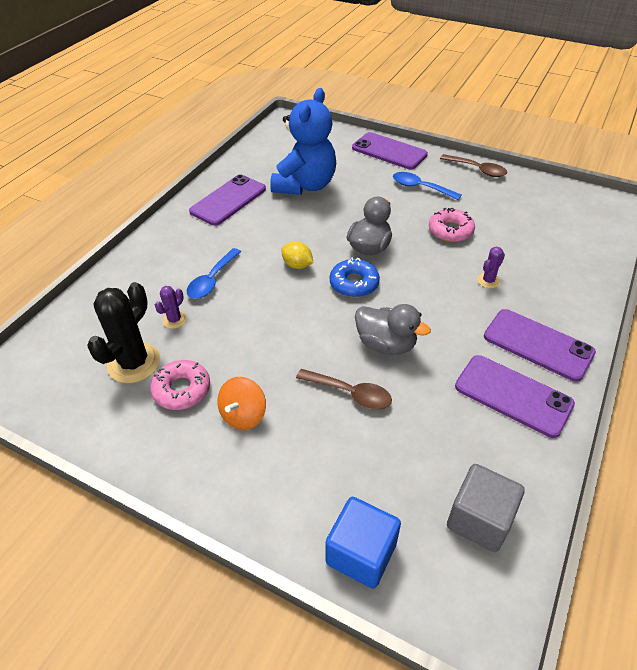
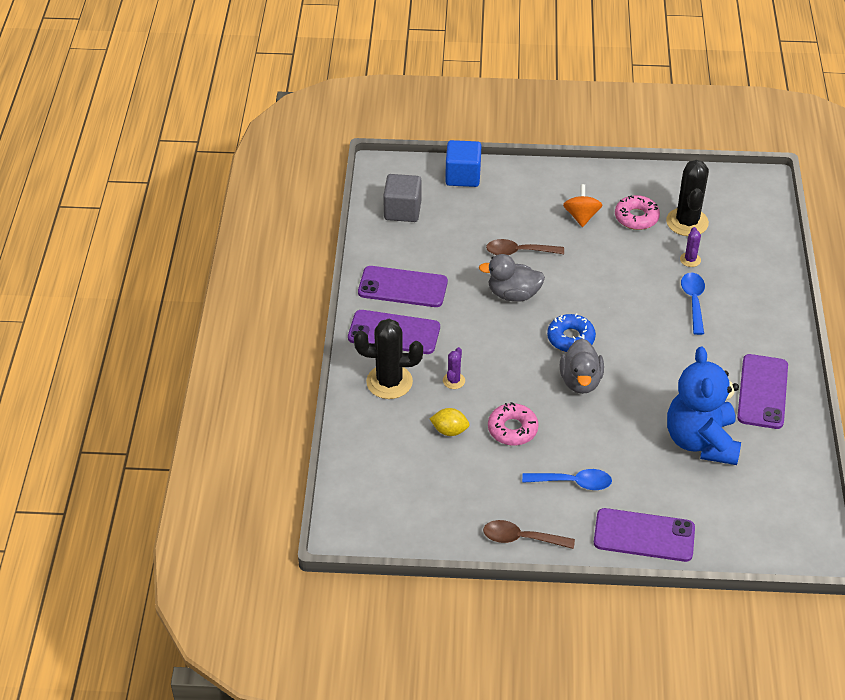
camera: 155 degrees right, 0 degrees up
(297, 265) = (633, 340): yellow lemon -> yellow lemon (449, 430)
(555, 298) = (389, 382): none -> black cactus

